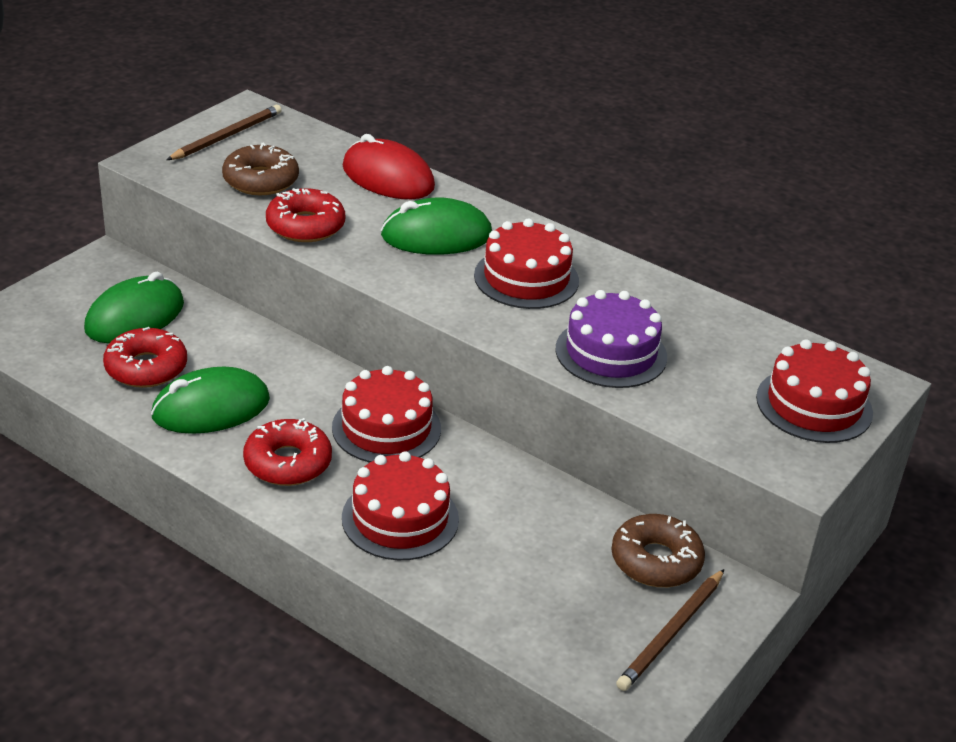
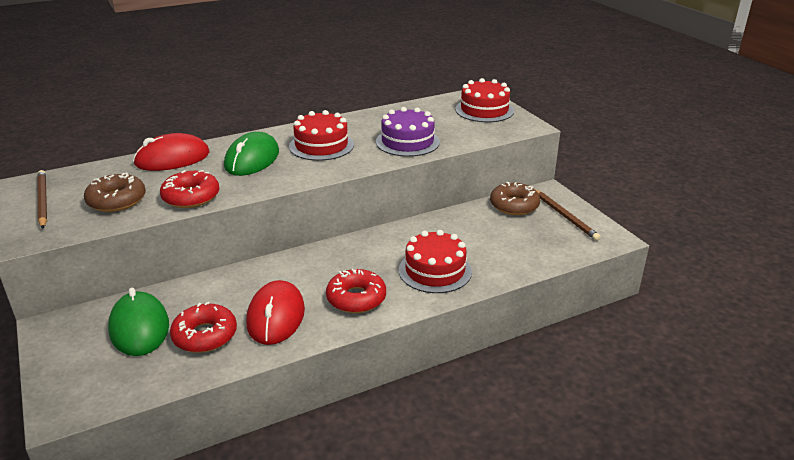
camera: 60 degrees left, 5 degrees down
(211, 408) = (275, 316): green mouse -> red mouse
(386, 428) = (353, 254): red cake -> none

